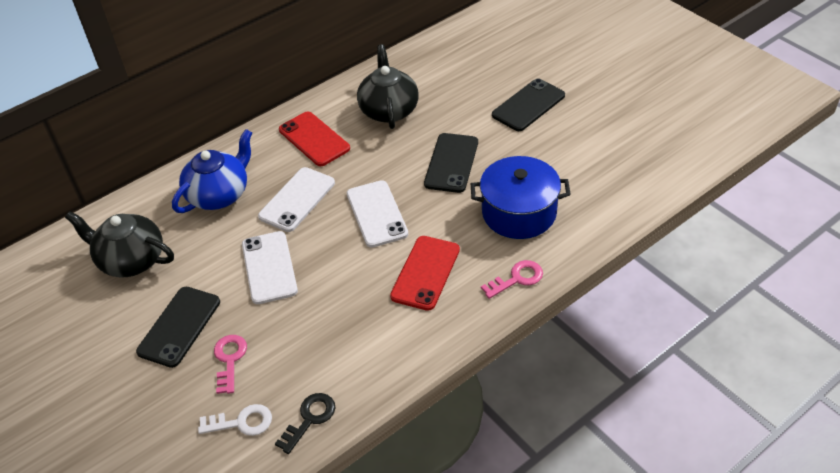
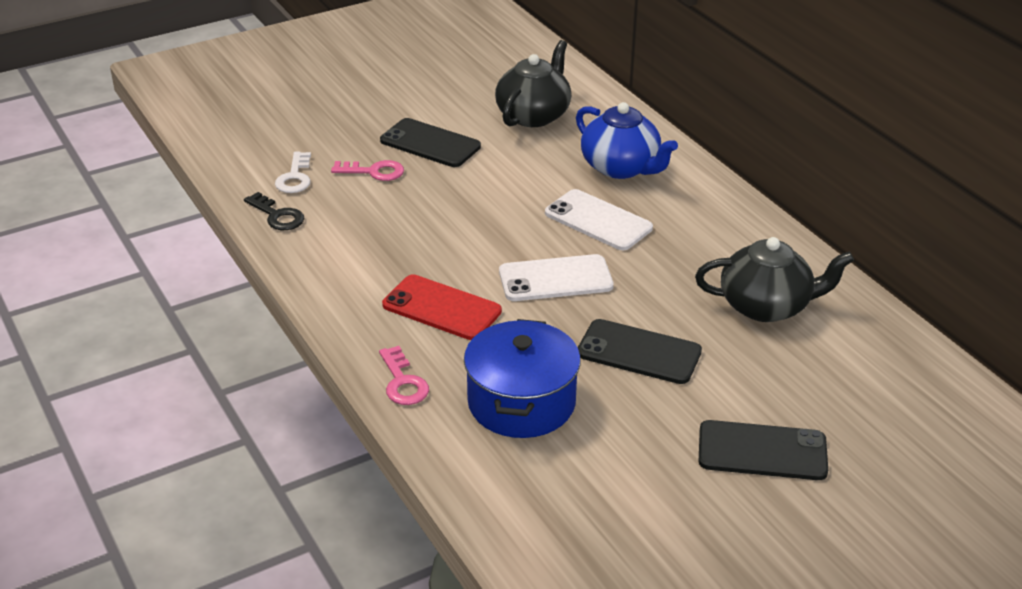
camera: 95 degrees right, 10 degrees down
(269, 267) = (492, 198): white phone -> none
(314, 139) = (711, 238): red phone -> none
(528, 105) = (762, 451): black phone -> black phone turned 45 degrees counterclockwise

